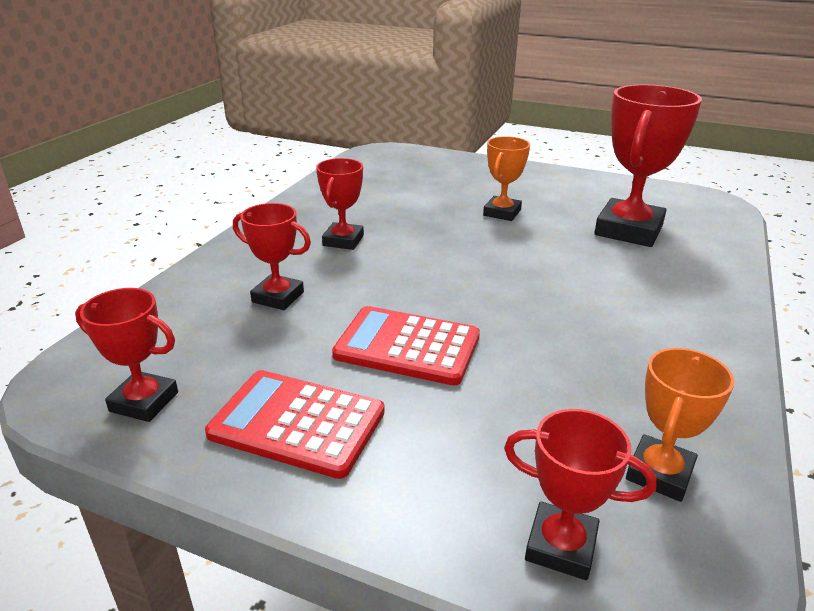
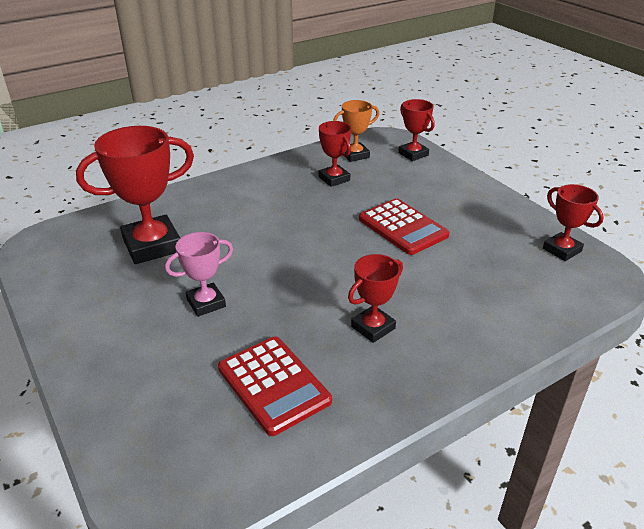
camera: 145 degrees left, 5 degrees up
(278, 297) = (460, 289): red trophy -> red trophy (334, 179)
(297, 423) = (484, 214): red calculator -> red calculator (273, 385)
(502, 213) = (206, 303): orange trophy -> pink trophy

